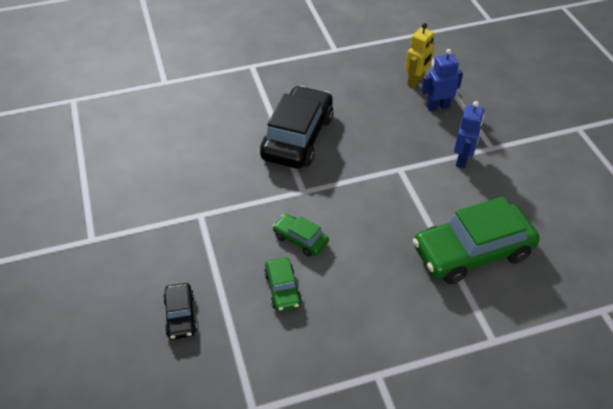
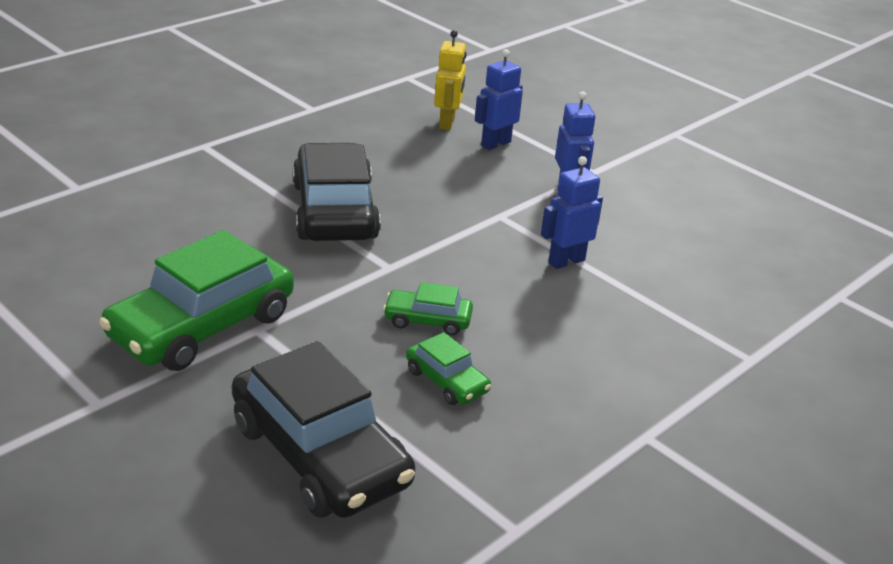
camera: 30 degrees left, 15 degrees down
(180, 315) = (320, 454): black car -> black car, size x2.10
(420, 219) = (566, 261): none -> blue robot
(472, 252) = (655, 278): green car -> green car (202, 326)

